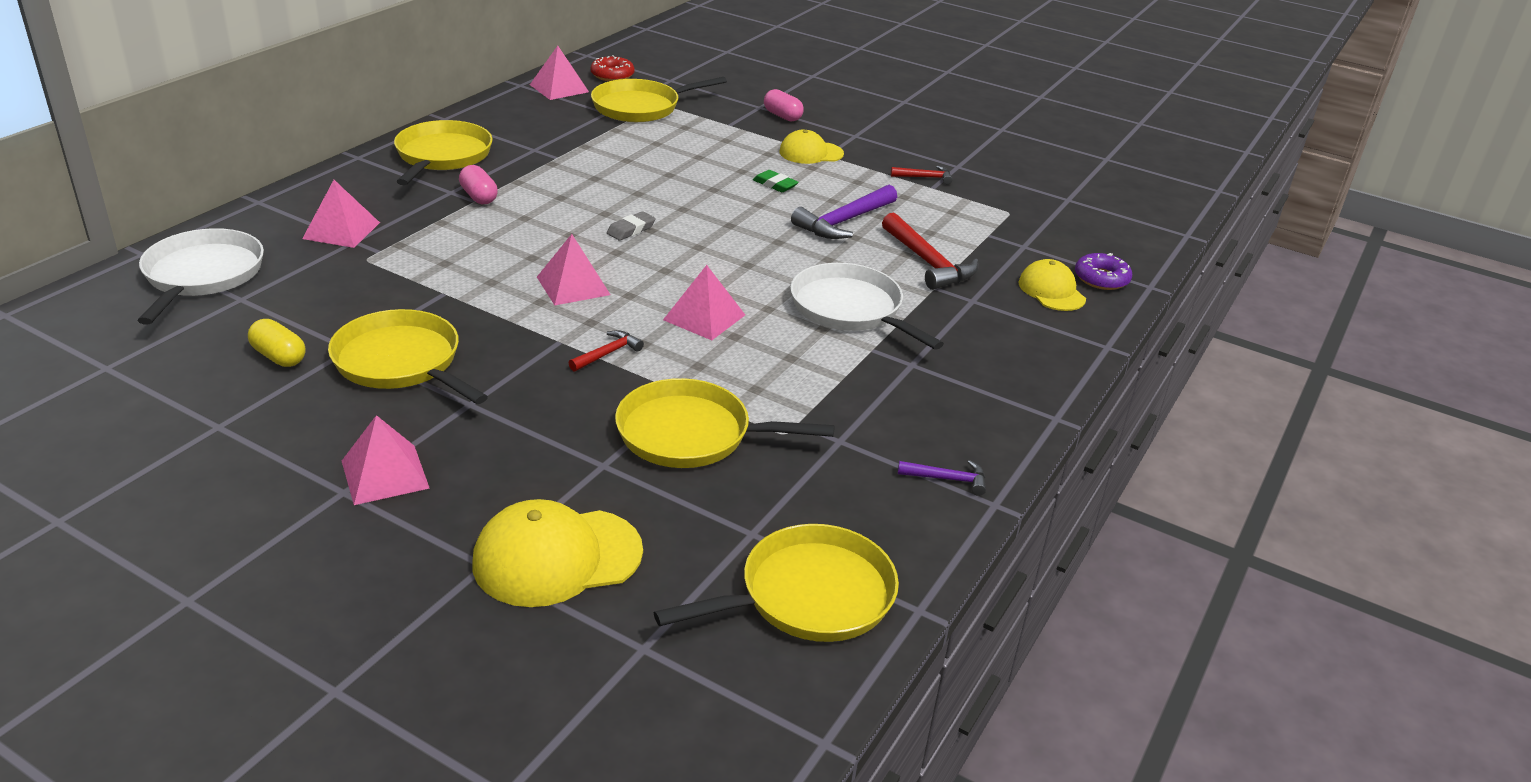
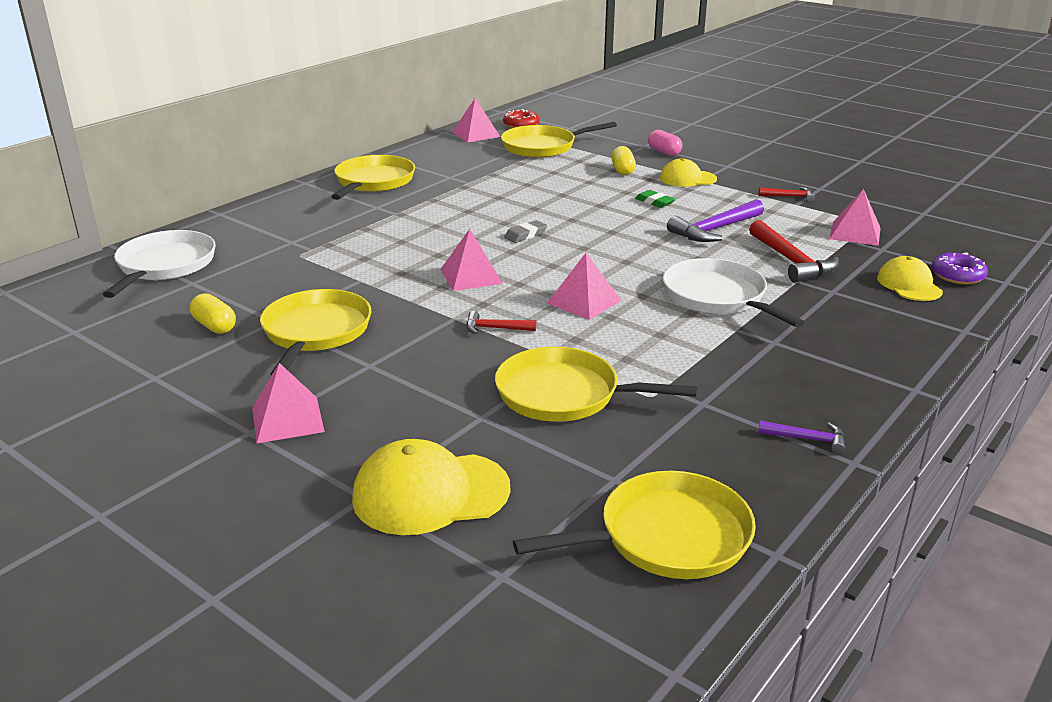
camera: 10 degrees right, 5 degrees down
(341, 230) = (283, 234): pink pyramid -> pink pyramid (855, 233)
(401, 362) = (315, 332): yellow pan -> yellow pan turned 45 degrees clockwise
(479, 197) = (399, 210): pink capsule -> none
(607, 353) = (495, 328): red hammer -> red hammer turned 135 degrees counterclockwise
(736, 141) = (622, 170): none -> yellow capsule

